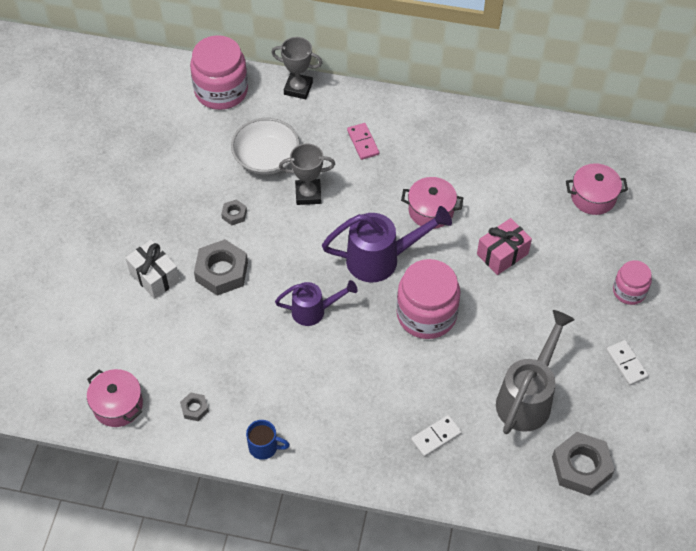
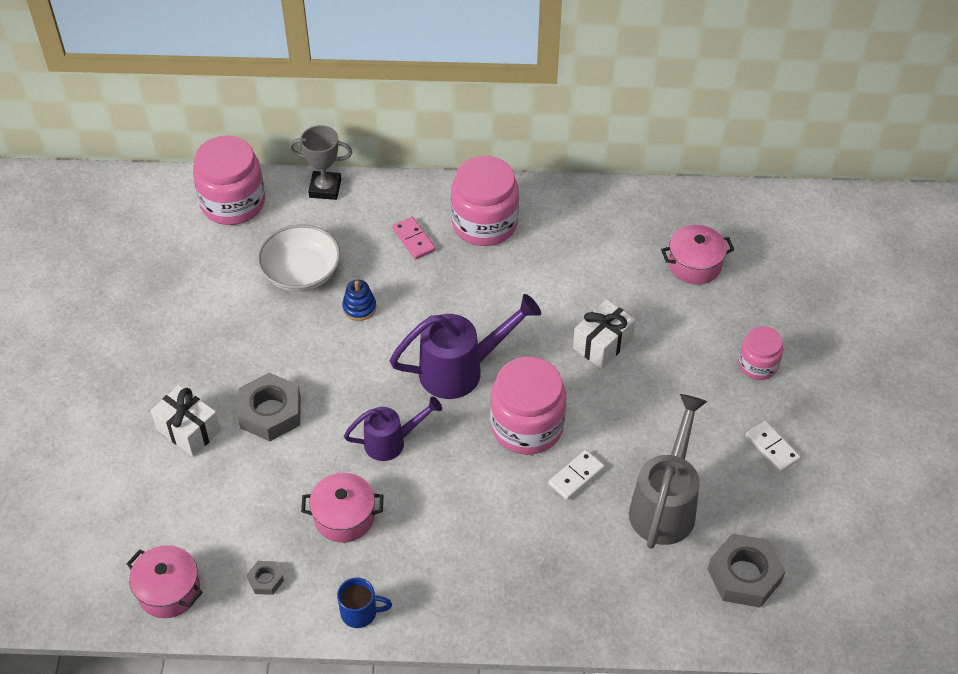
camera: 10 degrees left, 5 degrees down
(234, 214) = (274, 343): grey nut -> none
(308, 194) = (359, 308): grey trophy -> blue stacking toy
(424, 137) = (484, 223): none -> pink jar
(431, 211) = (509, 306): pink pot -> pink pot (344, 517)
(436, 437) = (566, 567): white domino -> white domino (576, 476)
(502, 254) = (602, 344): pink gift -> white gift

